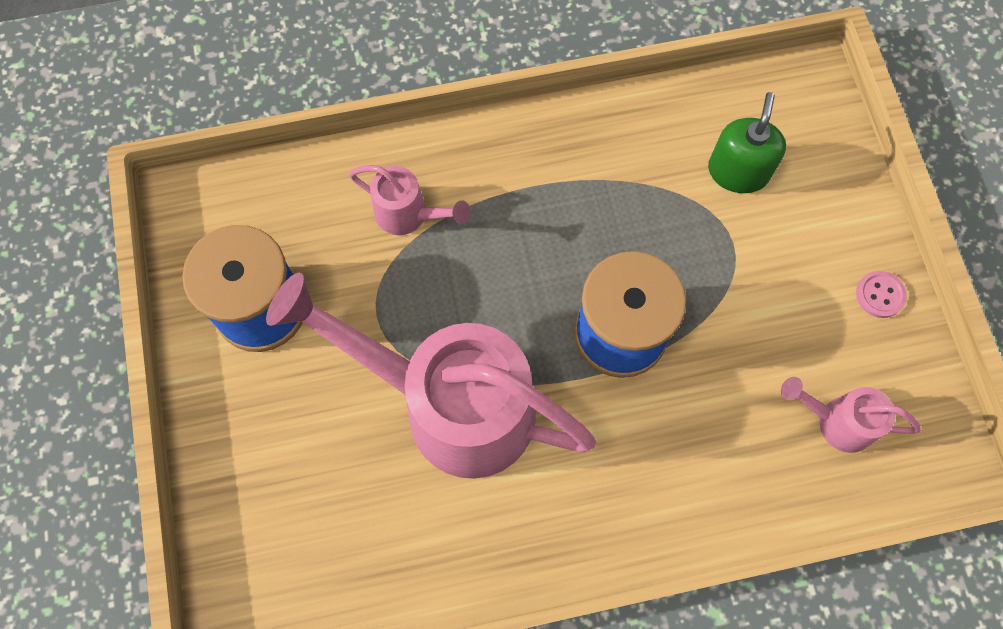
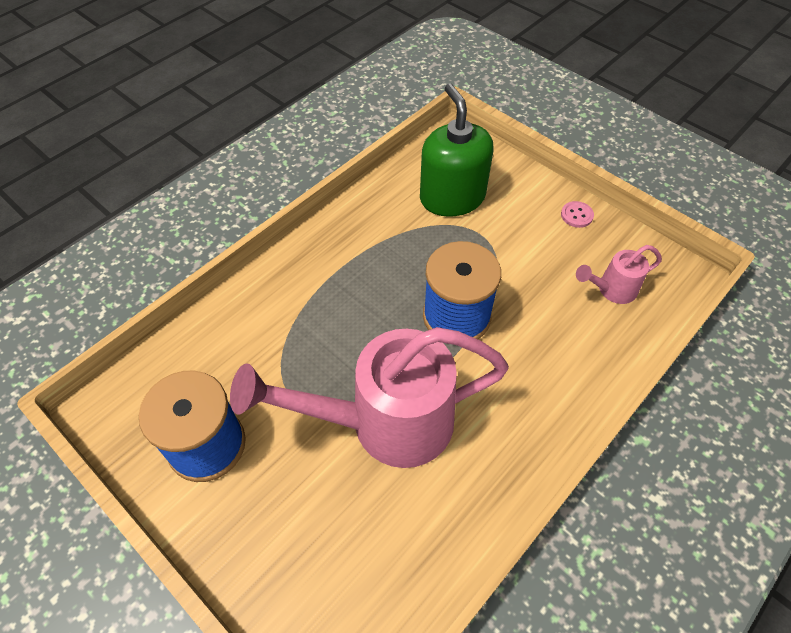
camera: 35 degrees left, 15 degrees down
(409, 215) = (272, 327): pink watering can -> none
(738, 171) = (452, 197): green soap dispenser -> green soap dispenser, size x1.59

